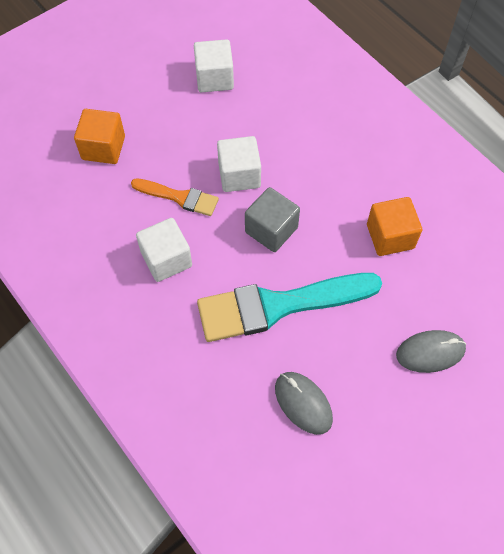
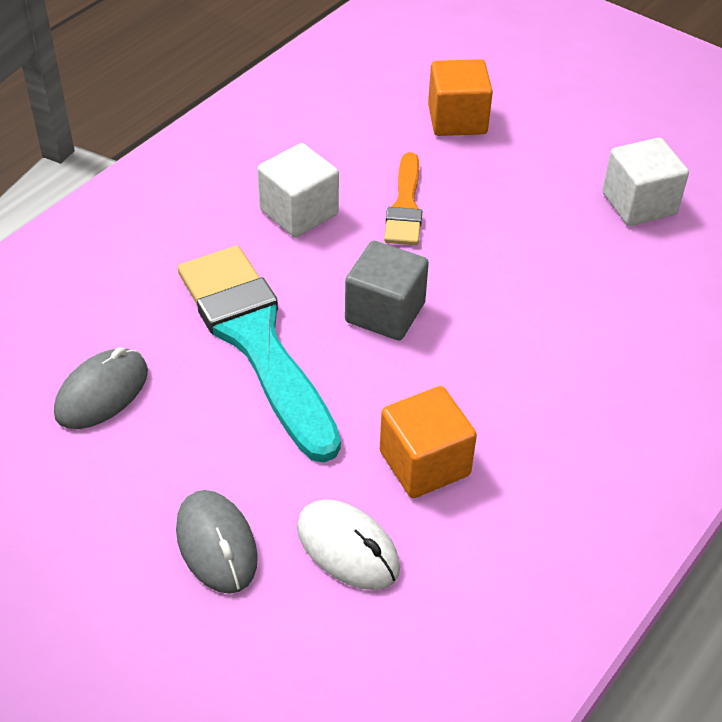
camera: 75 degrees right, 15 degrees down
(239, 175) = (470, 261): white cube -> none
(441, 286) = (348, 548): none -> white mouse

